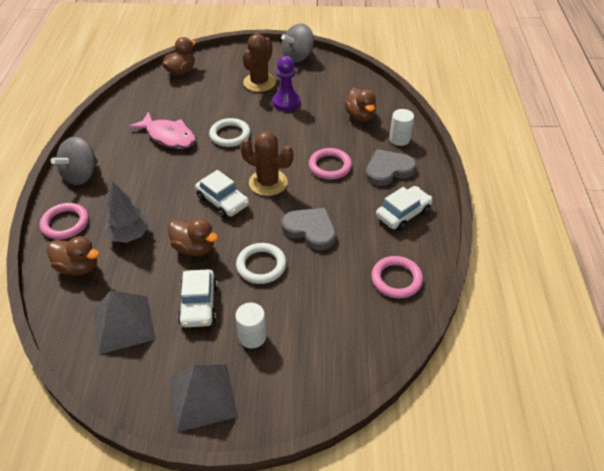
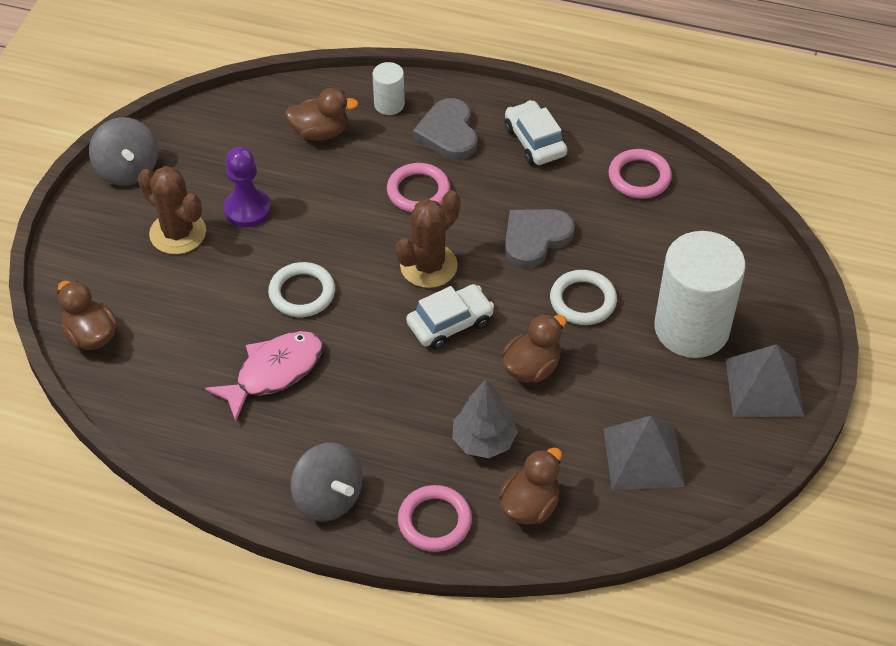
camera: 75 degrees left, 5 degrees up
(198, 304) = (630, 374): white car -> none
(252, 336) = (691, 328): white cylinder -> white cylinder, size x2.20

